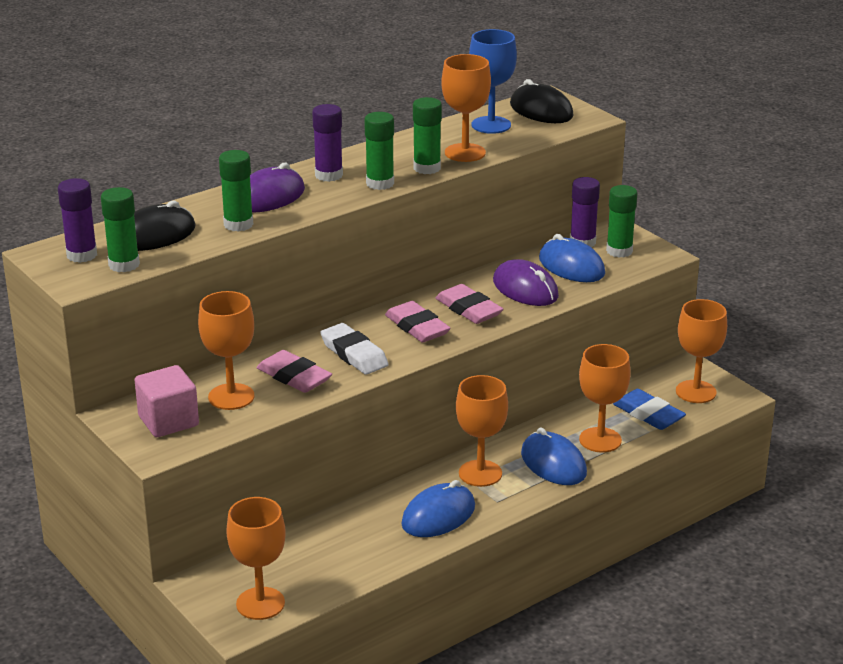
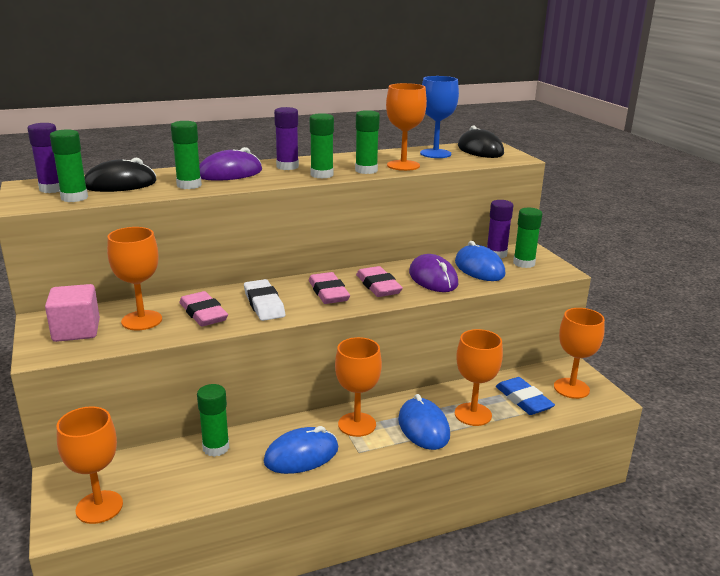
camera: 15 degrees right, 5 degrees down
(341, 525) = (216, 448): none -> green glue stick

